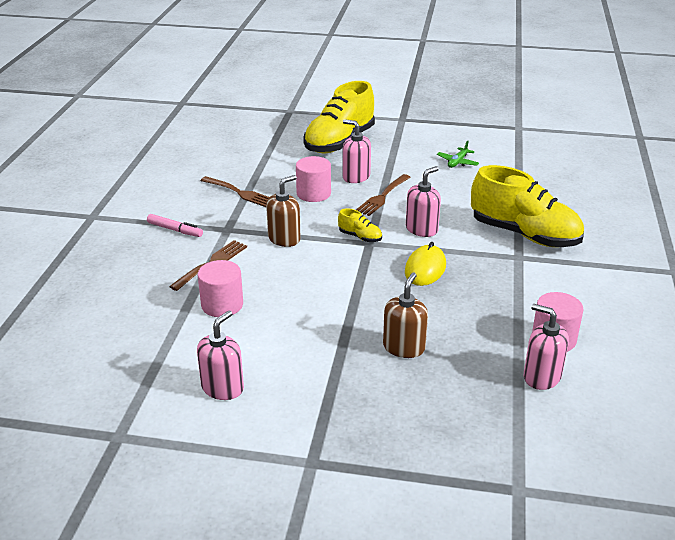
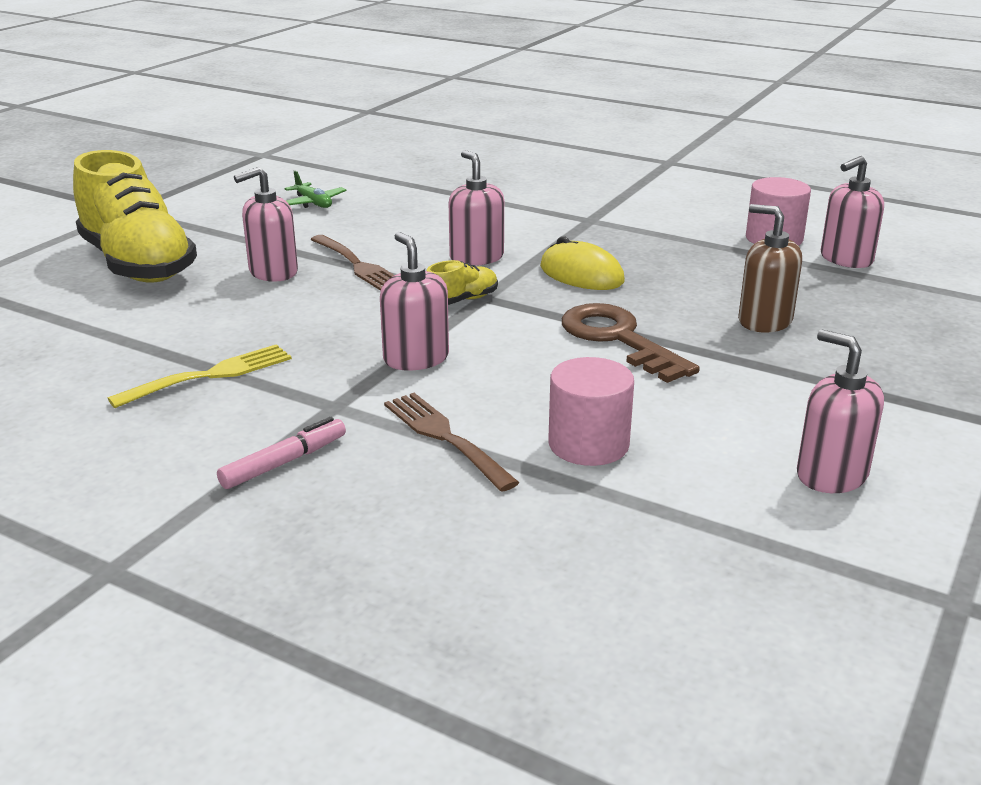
camera: 70 degrees left, 5 degrees down
(239, 193) = (210, 375): brown fork -> yellow fork
(284, 239) = (416, 358): brown soap dispenser -> pink soap dispenser
(313, 193) = (290, 312): pink cylinder -> none
(343, 296) = (619, 339): none -> brown key
(524, 234) = (540, 206): yellow shoe -> none

